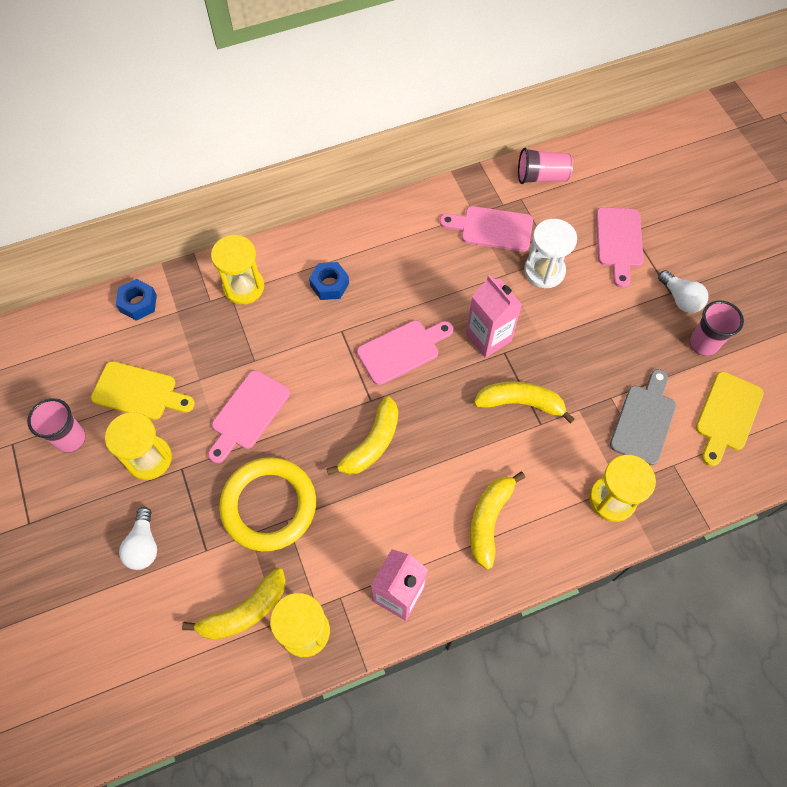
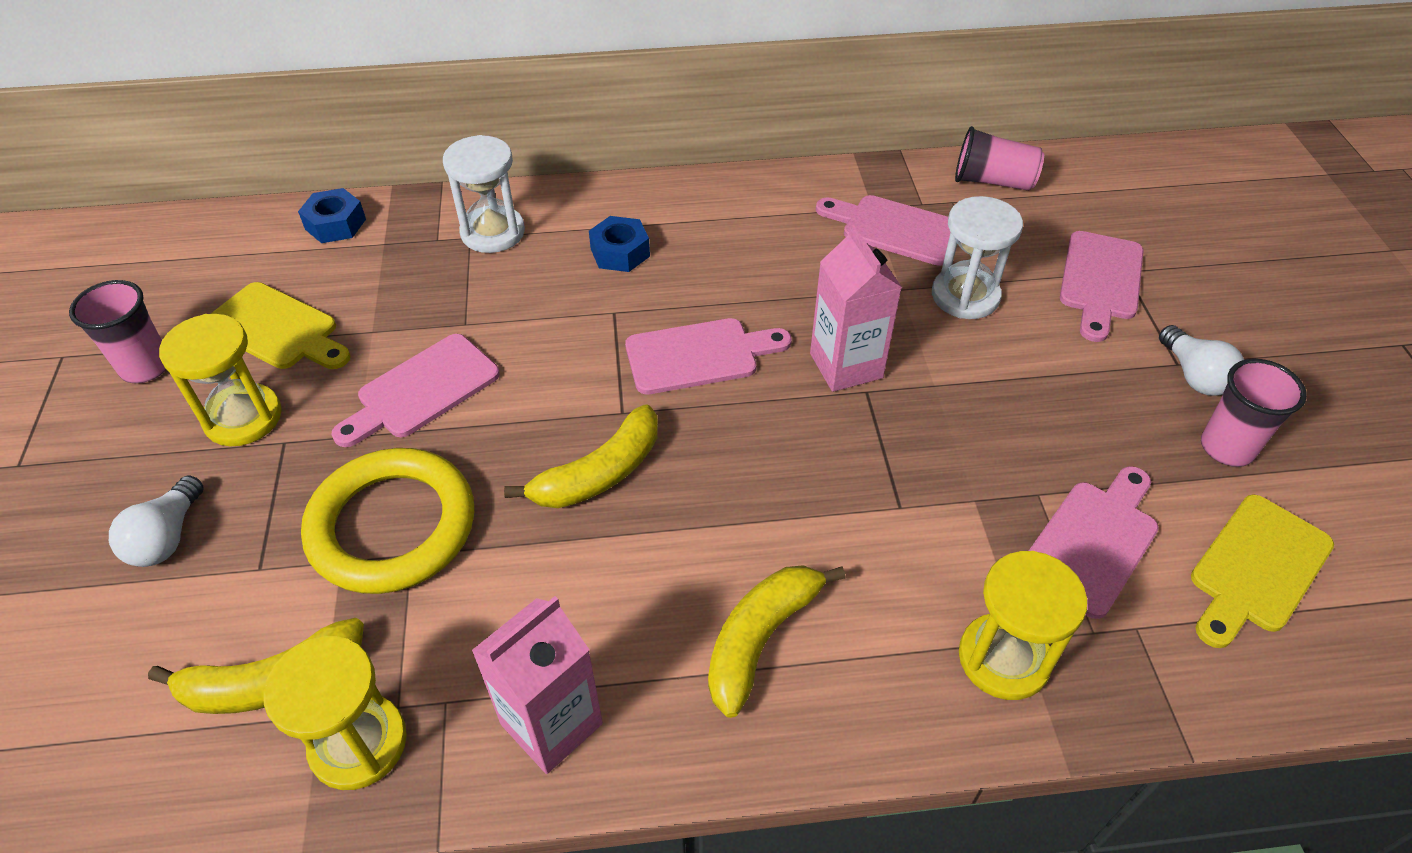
camera: 15 degrees right, 15 degrees down
(243, 287) = (493, 232): yellow hourglass -> white hourglass
(520, 403) = (873, 468): yellow banana -> none
(644, 420) = (1093, 542): grey cutting board -> pink cutting board

